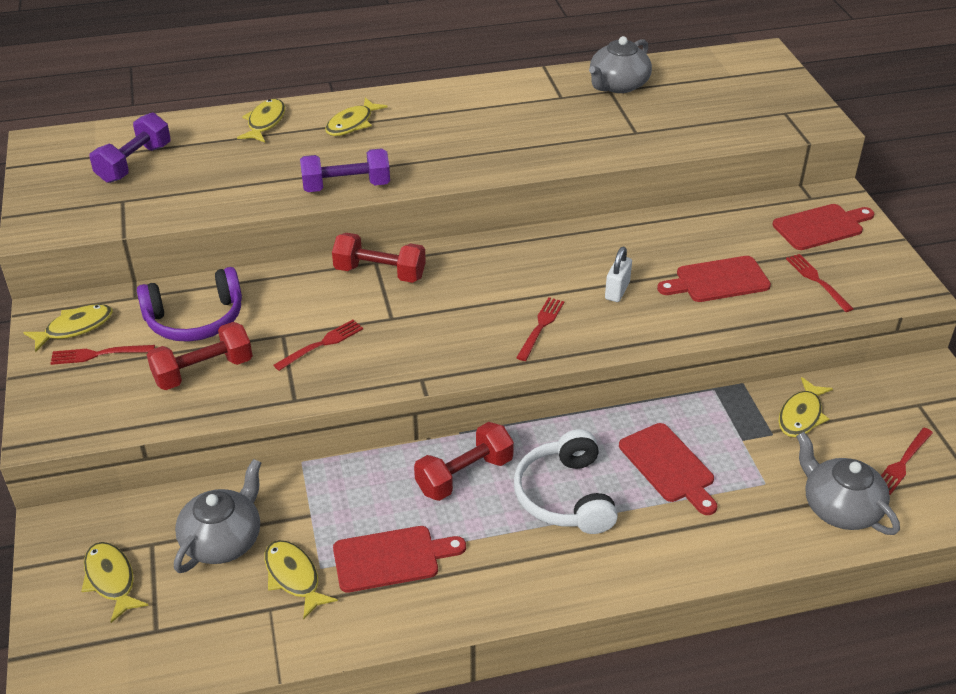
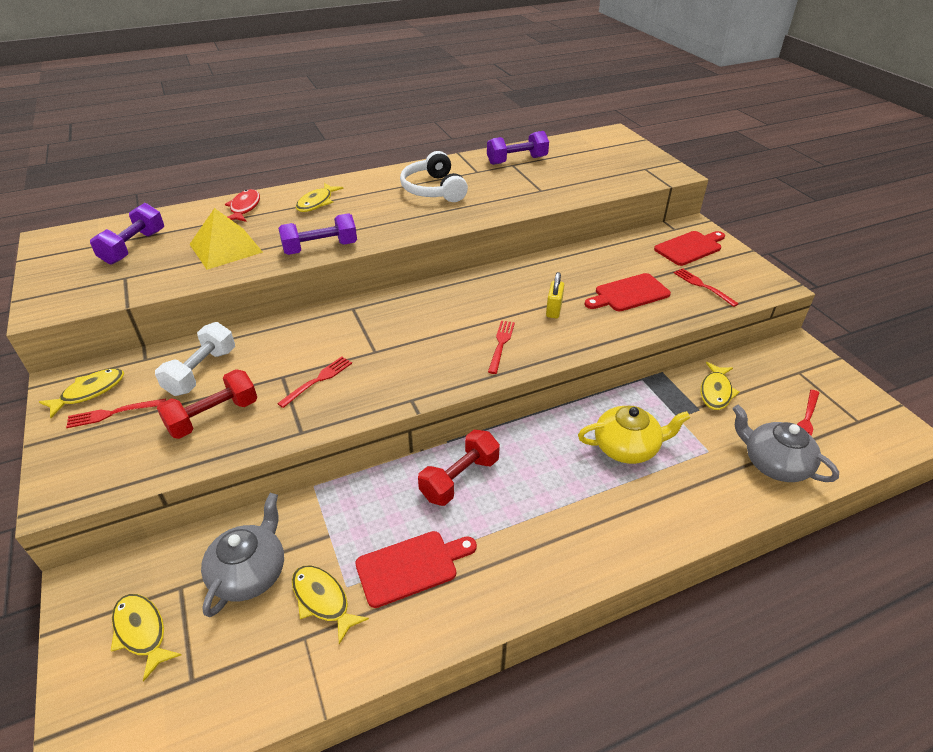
camera: 10 degrees left, 0 degrees up
(195, 319) = (201, 372): purple headphones -> white dumbbell
(237, 174) = (225, 248): none -> yellow pyramid
(265, 122) = (244, 208): yellow fish -> red fish
(380, 273) = (358, 316): red dumbbell -> none
(565, 496) = (550, 485): white headphones -> white headphones (434, 189)
(617, 291) = (554, 310): white padlock -> yellow padlock
(618, 85) = (517, 160): grey teapot -> purple dumbbell
(668, 466) = (627, 447): red cutting board -> yellow teapot

